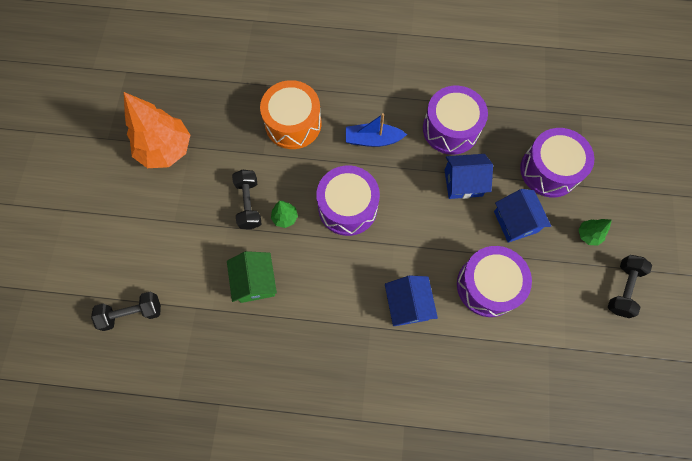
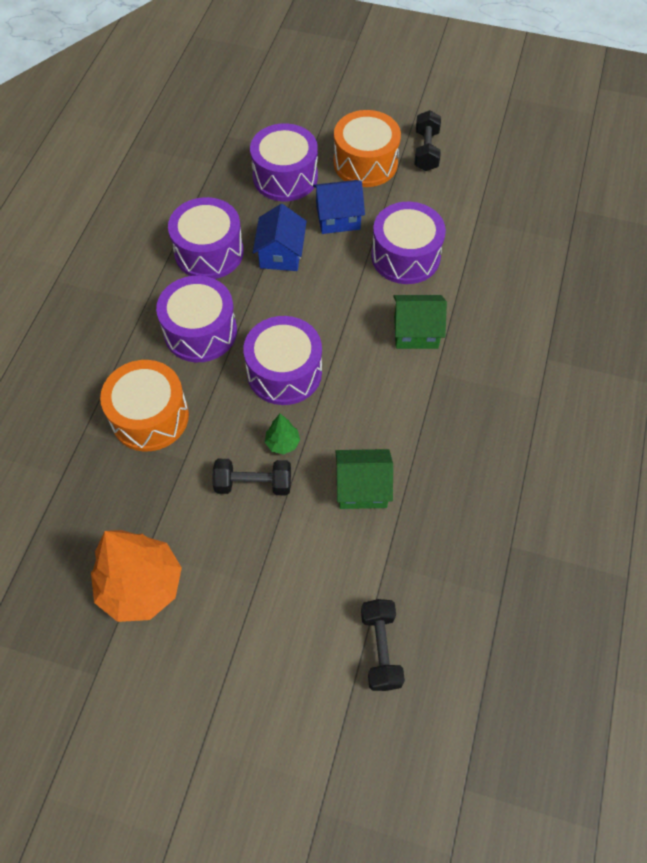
camera: 80 degrees left, 10 degrees down
(373, 140) = (200, 331): blue boat -> purple drum
(408, 305) = (416, 332): blue house -> green house
(588, 235) = (365, 163): green tree -> orange drum
(622, 289) = (426, 151): black dumbbell -> black dumbbell turned 60 degrees clockwise

